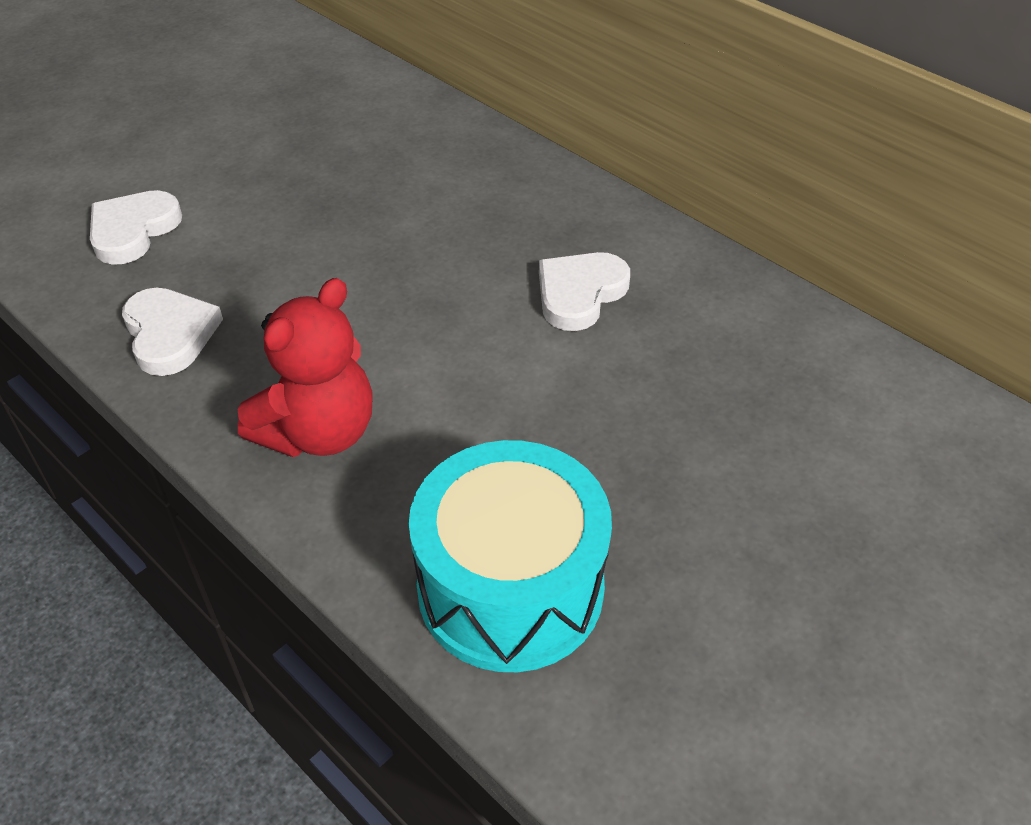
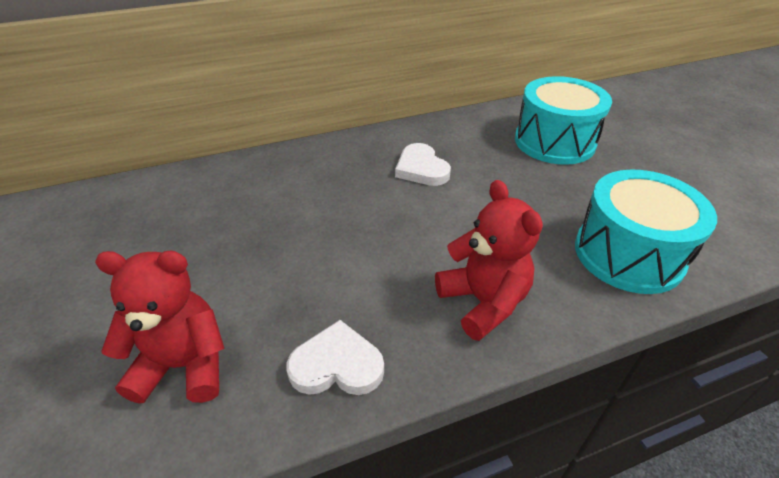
camera: 65 degrees left, 5 degrees down
(133, 230) = (184, 365): white heart -> red teddy bear
(798, 440) = (554, 142): none -> turquoise drum

